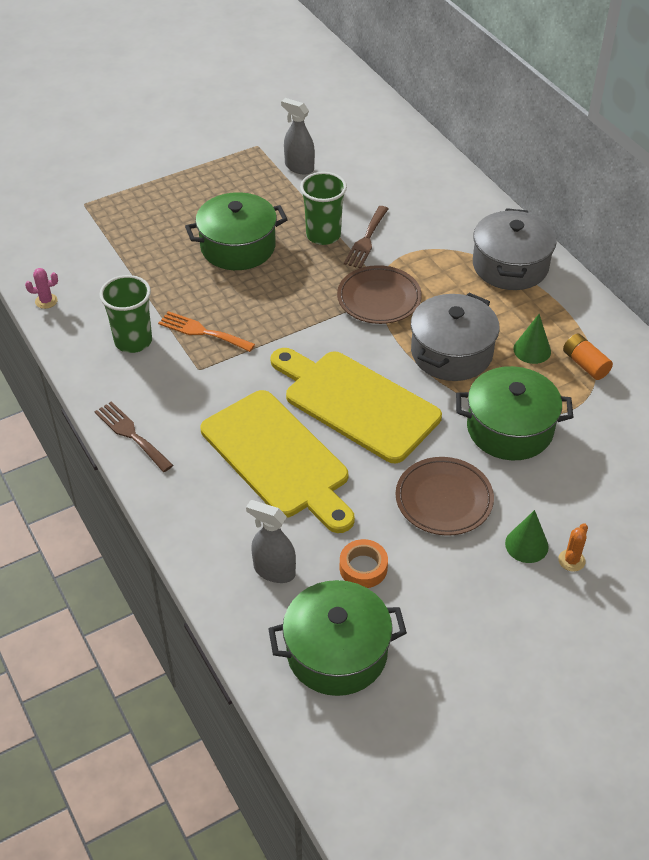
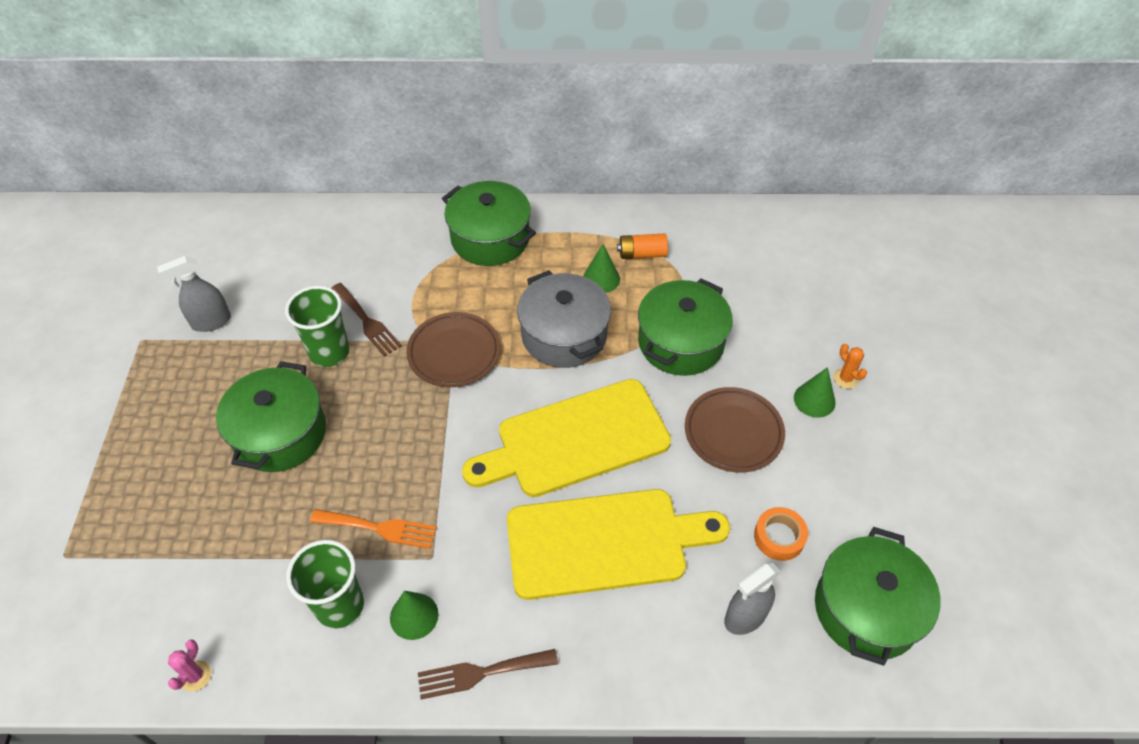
camera: 60 degrees left, 5 degrees up
(150, 381) = (414, 616): none -> green cone
(202, 332) = (379, 528): orange fork -> orange fork turned 135 degrees counterclockwise
(510, 266) = (490, 238): grey pot -> green pot

